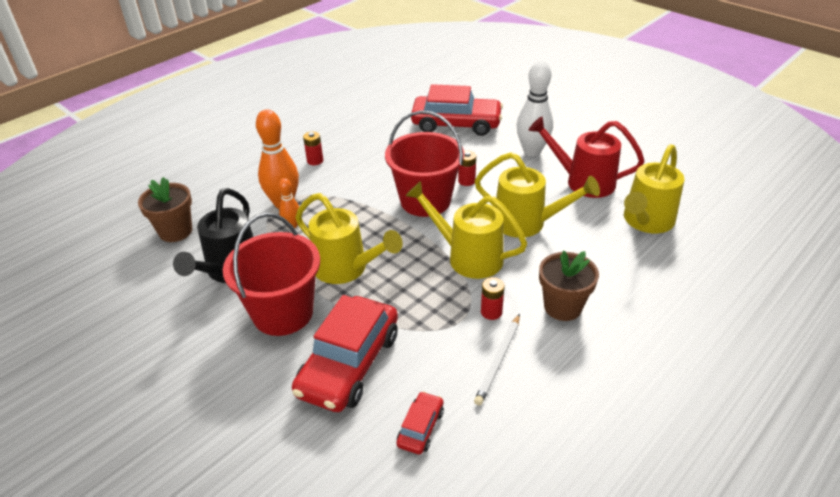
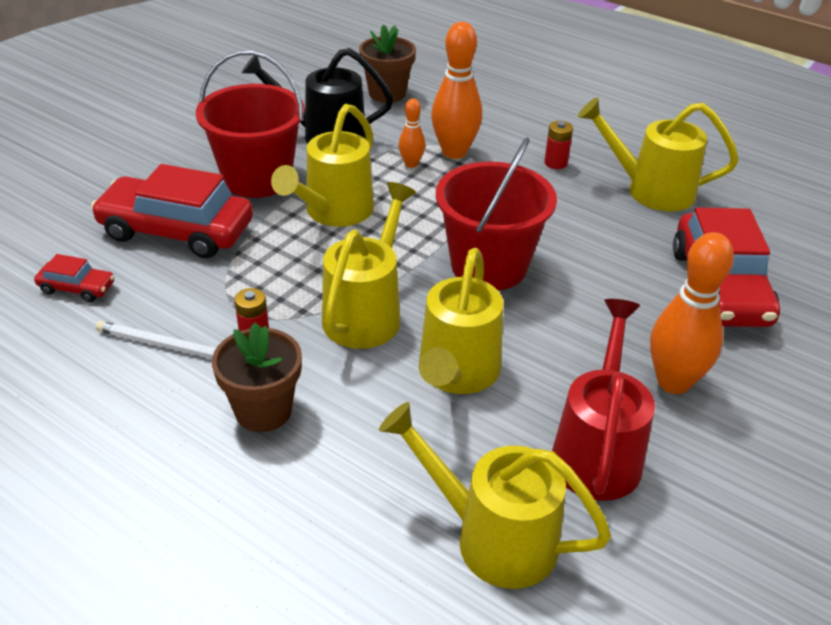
camera: 80 degrees right, 0 degrees up
(358, 130) = (650, 190): none -> yellow watering can
(466, 181) = (552, 305): red battery -> none
(532, 151) = (673, 382): white bowling pin -> orange bowling pin

